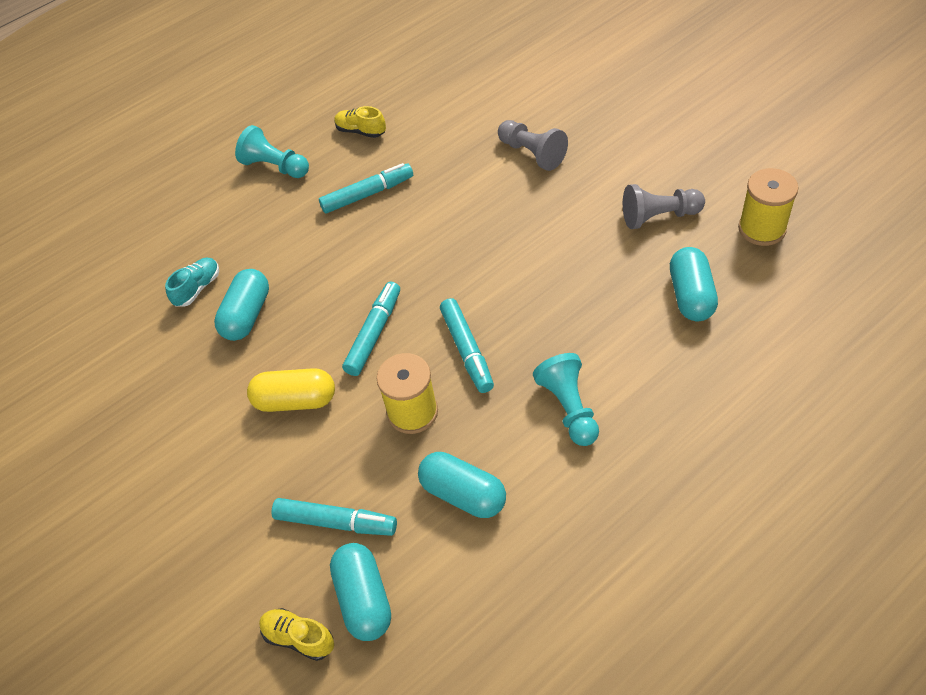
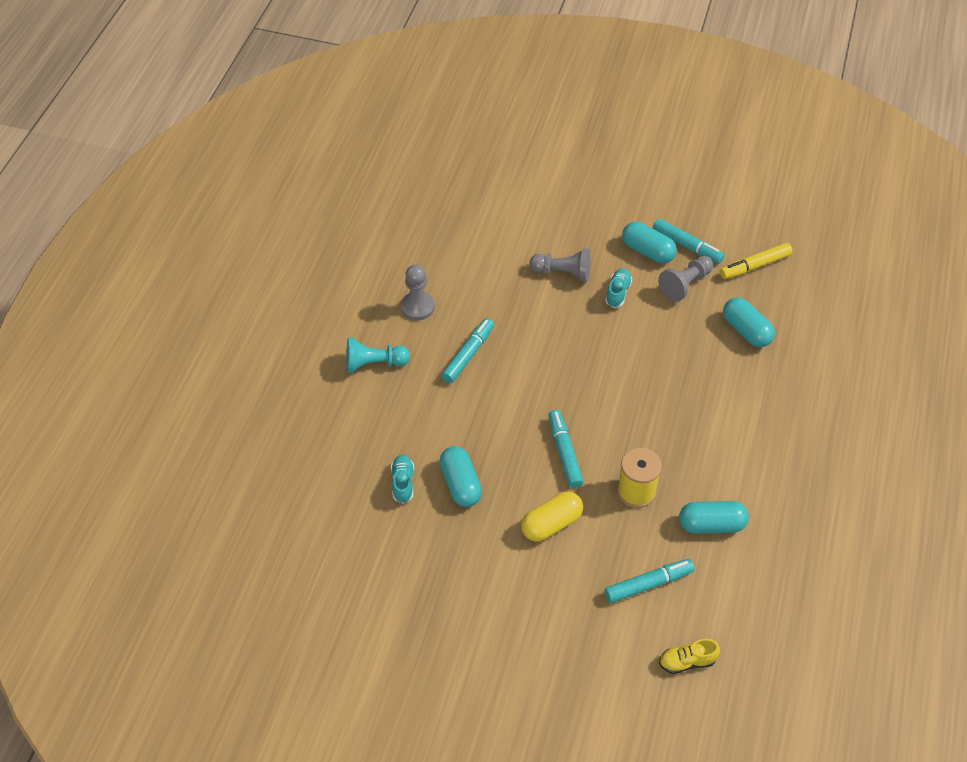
camera: 40 degrees left, 0 degrees up
(361, 131) = (417, 307): yellow shoe -> grey pawn
(364, 599) = (705, 617): turquoise capsule -> turquoise capsule (647, 251)
(467, 350) = (636, 434): turquoise marker -> turquoise marker (687, 246)
(569, 408) = (730, 439): turquoise pawn -> none
(574, 195) = (617, 293): none -> turquoise shoe
(761, 229) = (754, 266): yellow spool -> yellow marker

